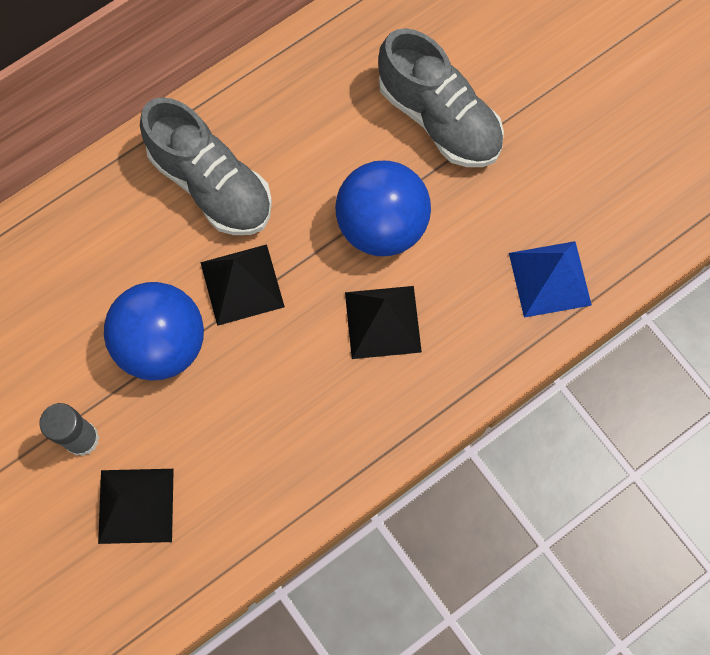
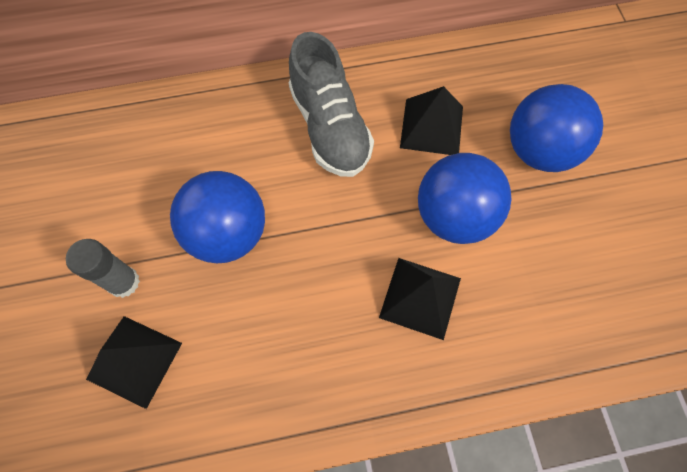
camera: 25 degrees right, 5 degrees down
(242, 284) = (316, 214): black pyramid -> black pyramid (432, 126)
(439, 118) = (539, 150): grey shoe -> blue ball
(550, 278) = (588, 326): blue pyramid -> none

